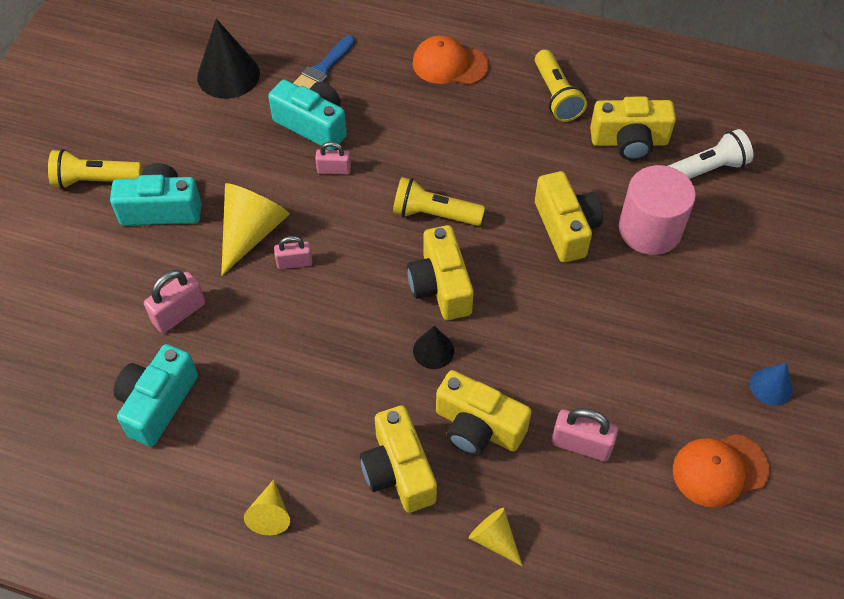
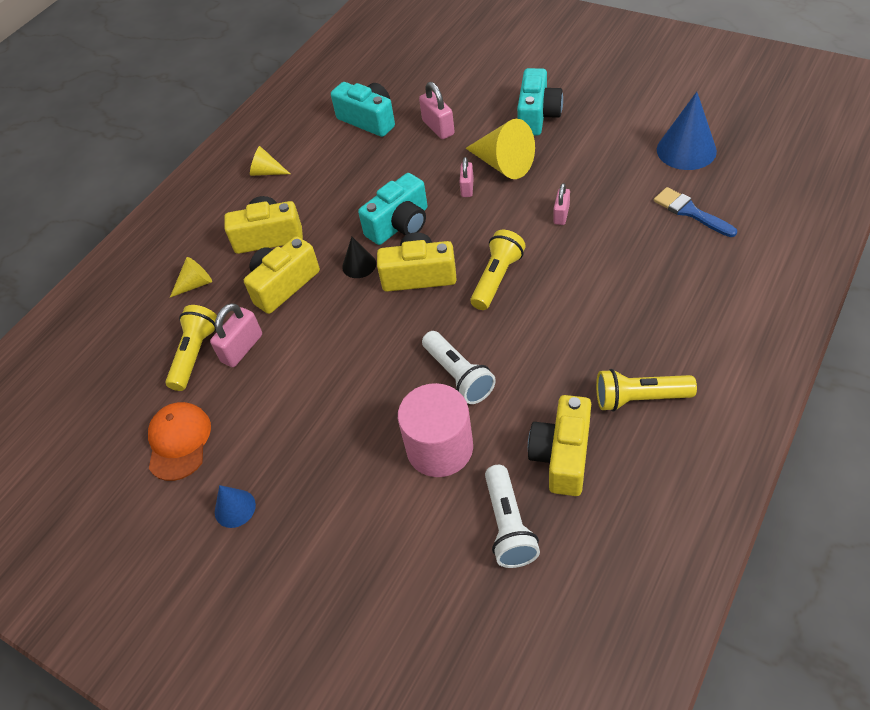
camera: 110 degrees right, 5 degrees down
(95, 180) = (573, 81): yellow flashlight -> yellow flashlight (195, 354)
(228, 75) = (686, 150): black cone -> blue cone
(313, 125) = (617, 203): turquoise camera -> turquoise camera (400, 224)
(449, 64) = (693, 310): orange cap -> none
(566, 228) = (458, 376): yellow camera -> white flashlight

